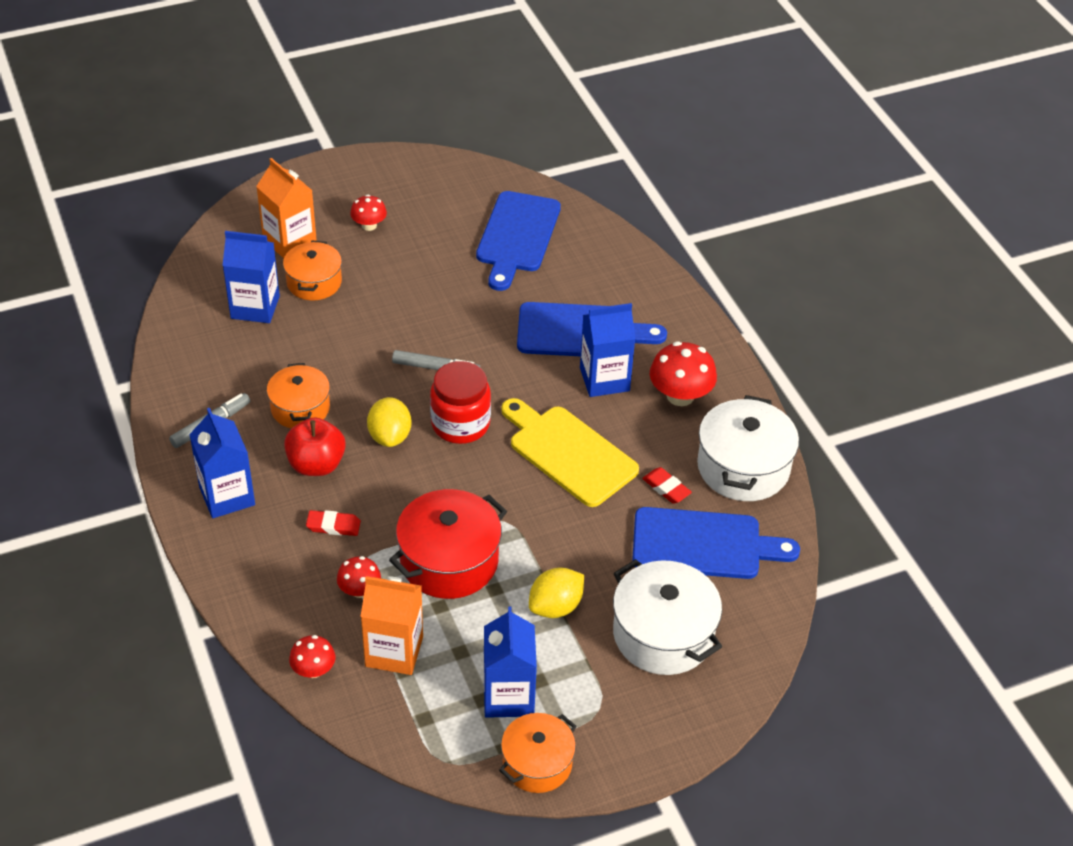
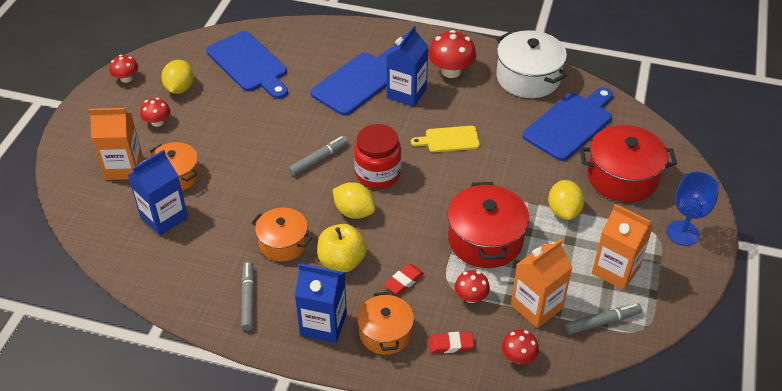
camera: 50 degrees left, 0 degrees up
(316, 464) = (342, 261): red apple -> yellow apple
(404, 167) = (126, 78): none -> red mushroom
(422, 719) = (602, 322): none -> grey marker
(430, 211) = (180, 88): none -> yellow lemon
(508, 696) = (615, 270): blue carton -> orange carton
(537, 763) = (676, 285): orange pot -> orange pot (385, 333)
(568, 453) = (449, 140): yellow cutting board -> yellow cutting board, size x0.58
(626, 734) = (683, 233): none -> blue goblet
(663, 634) = (622, 177): white pot -> red pot
(666, 488) = (515, 115): red eraser -> red eraser (451, 344)

